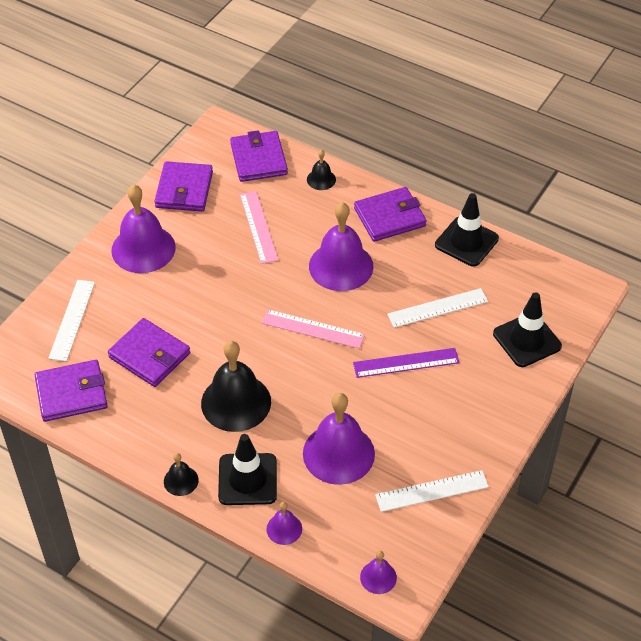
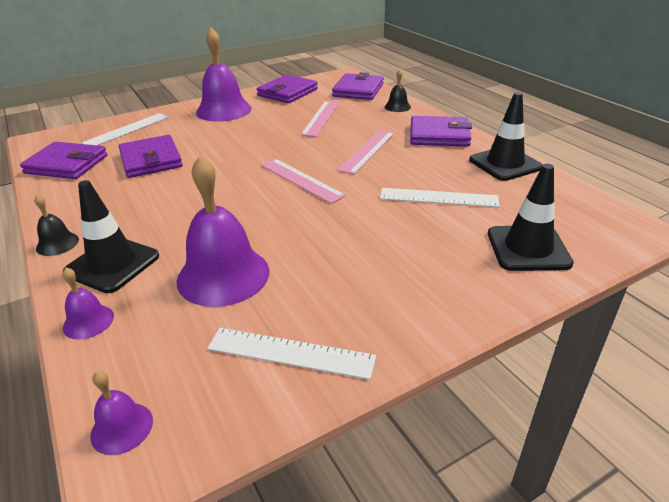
camera: 30 degrees right, 15 degrees down
(236, 402) = (177, 206): black bell -> none
(341, 266) = (367, 151): purple bell -> pink ruler
(406, 362) = (369, 227): purple ruler -> none

